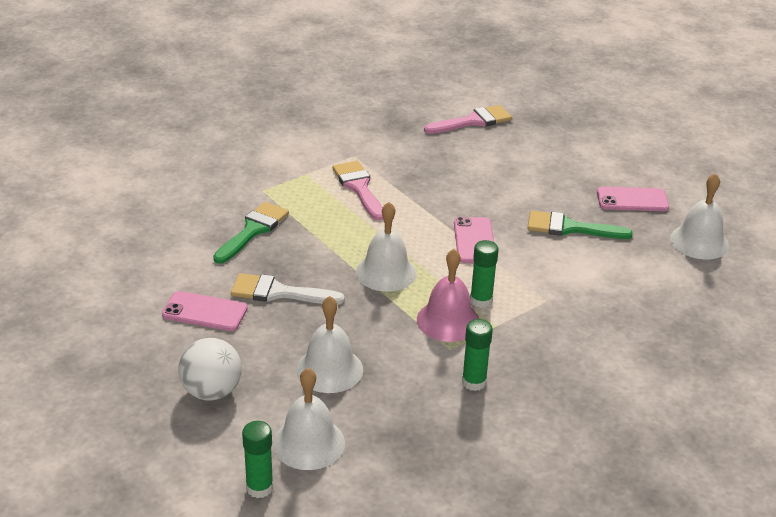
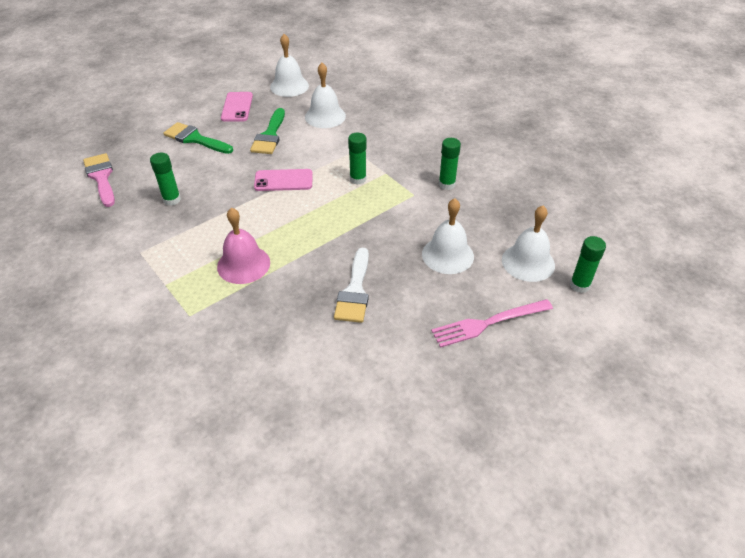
camera: 90 degrees left, 10 degrees up
(204, 312) = (386, 340): pink phone -> none
(211, 391) = (488, 323): white ball -> pink fork
(253, 230) = (259, 316): green brush -> green brush (195, 139)
(359, 187) = (197, 246): pink brush -> none
(386, 272) = (324, 227): white bell -> white bell (325, 116)
(436, 167) = (172, 200): none -> green glue stick
(448, 320) = (382, 195): pink bell -> pink bell (243, 264)

